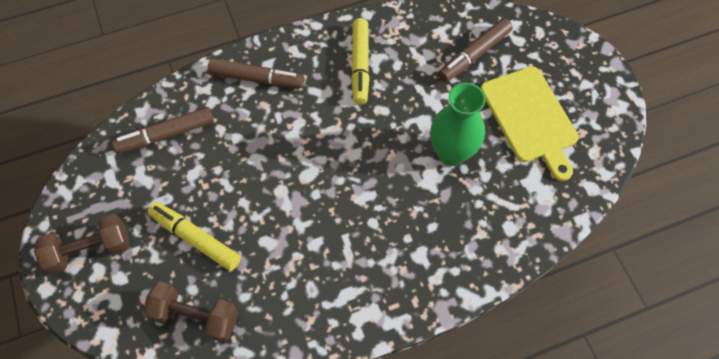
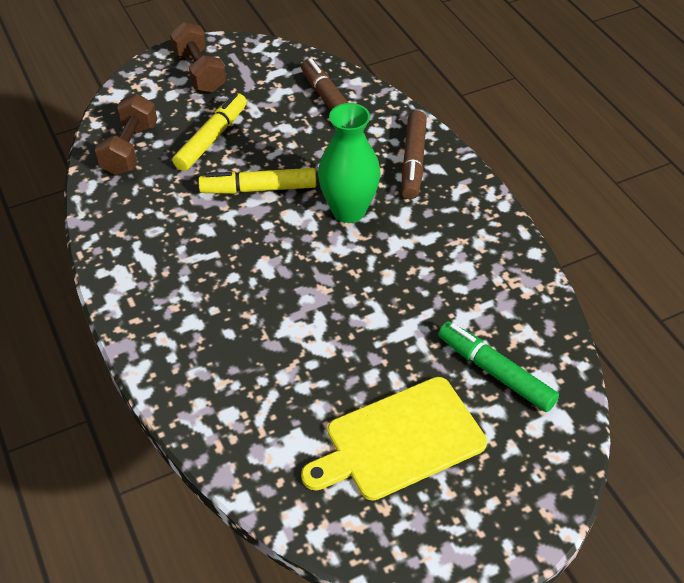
camera: 85 degrees right, 15 degrees down
(360, 65) = (451, 251): yellow marker -> yellow marker (258, 189)
(451, 153) = (333, 349): green vase -> green vase (348, 210)
(474, 55) = (495, 372): brown marker -> green marker

